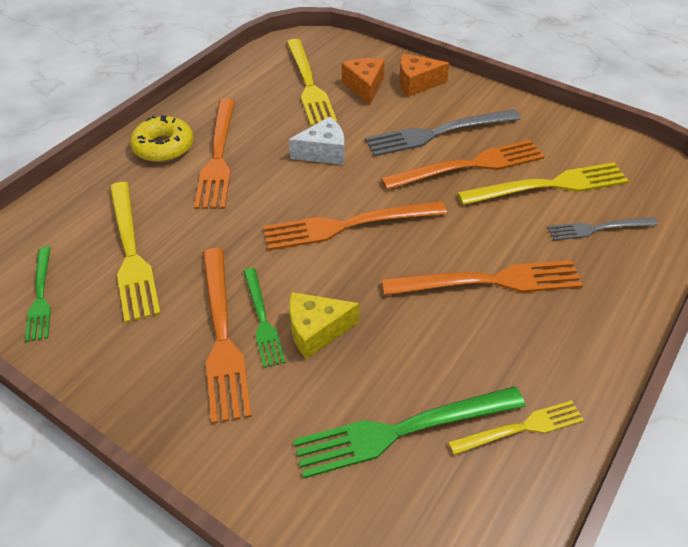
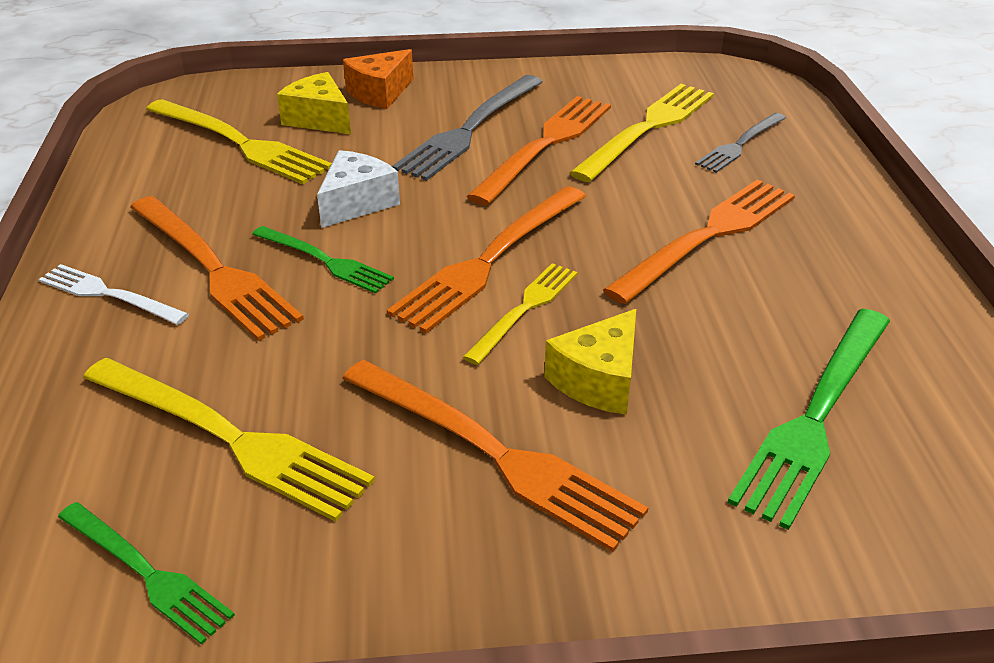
camera: 40 degrees left, 10 degrees down
(164, 147) = (108, 294): yellow donut -> white fork
(262, 320) = (520, 407): green fork -> green fork (325, 261)
(364, 87) = (319, 119): orange cheese -> yellow cheese
(521, 428) = (909, 343): yellow fork -> yellow fork (525, 309)

